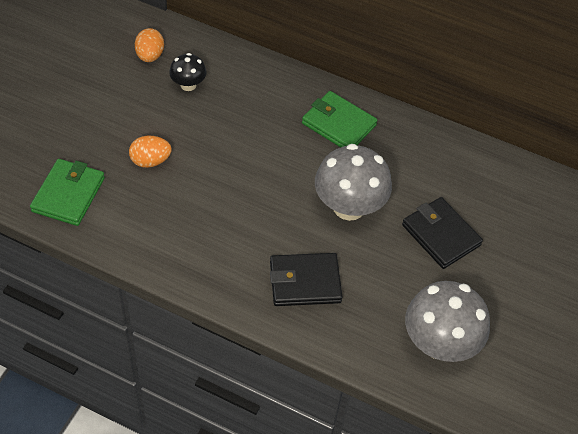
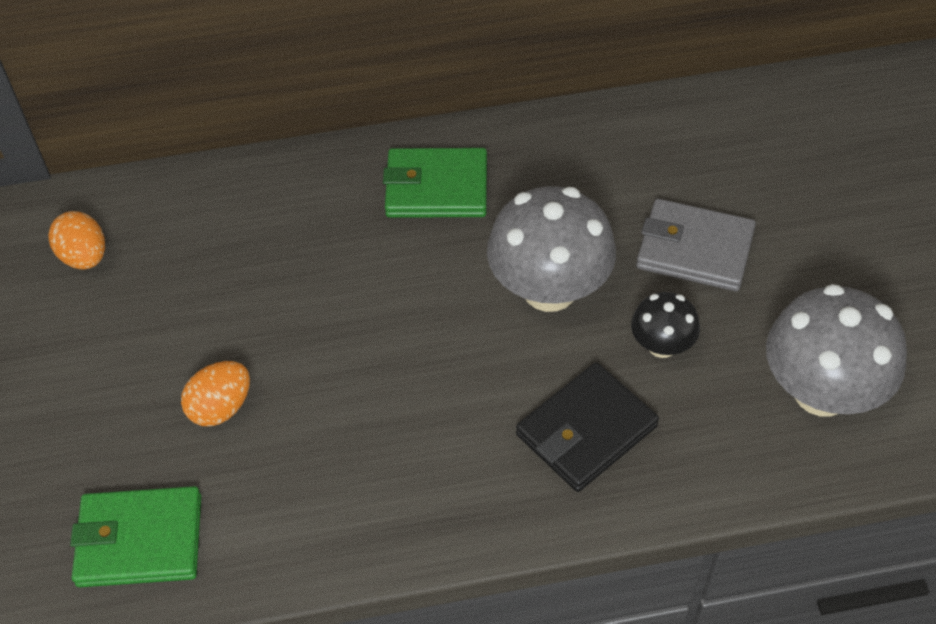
camera: 30 degrees left, 0 degrees up
(68, 194) = (140, 540): green wallet -> green wallet turned 75 degrees counterclockwise
(188, 85) = (179, 263): black mushroom -> black mushroom (662, 345)
(440, 235) = (694, 249): black wallet -> grey wallet

